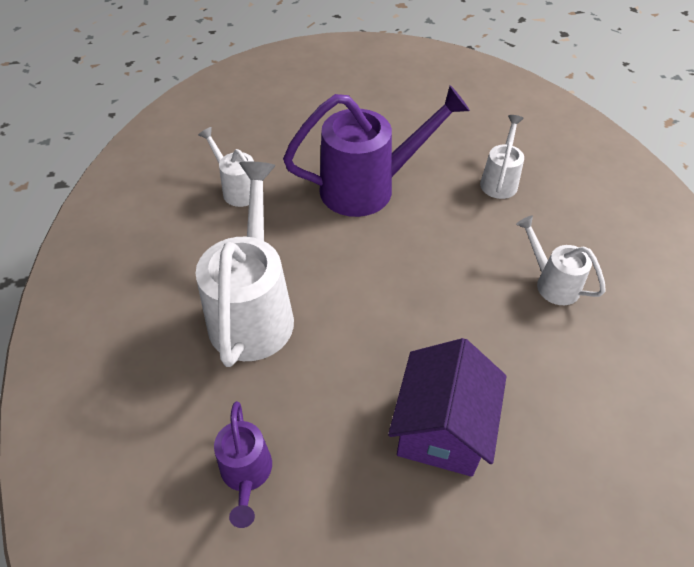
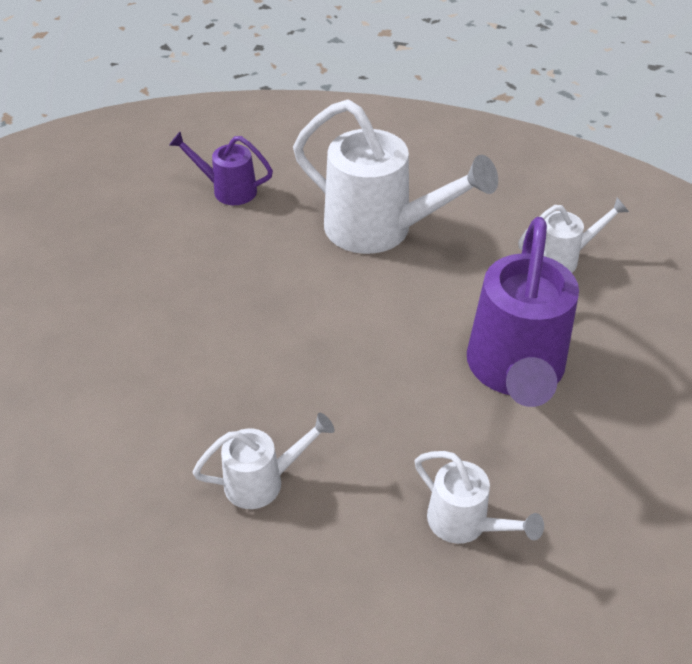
camera: 115 degrees right, 5 degrees down
(442, 429) = (174, 307): purple house -> none

